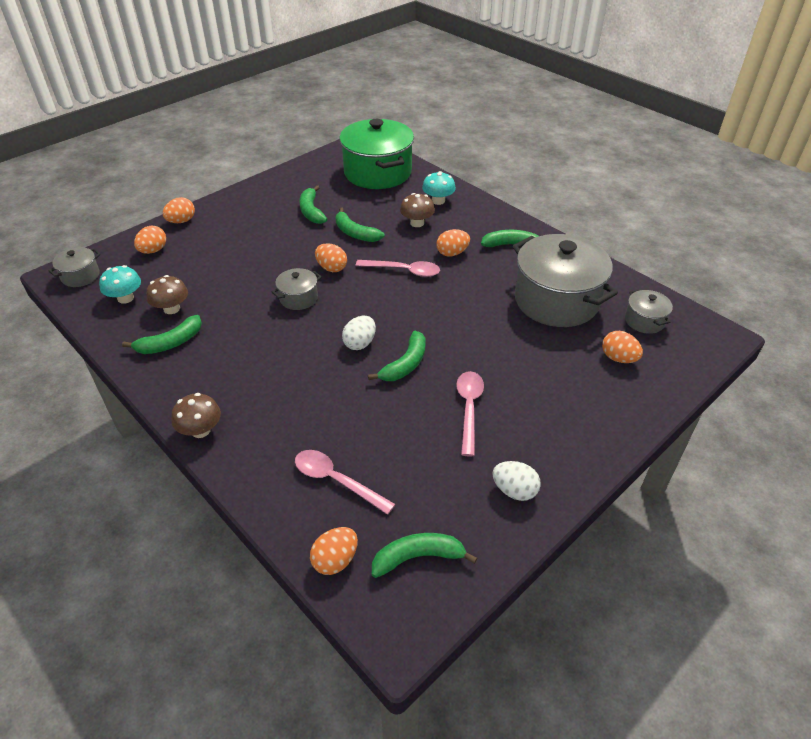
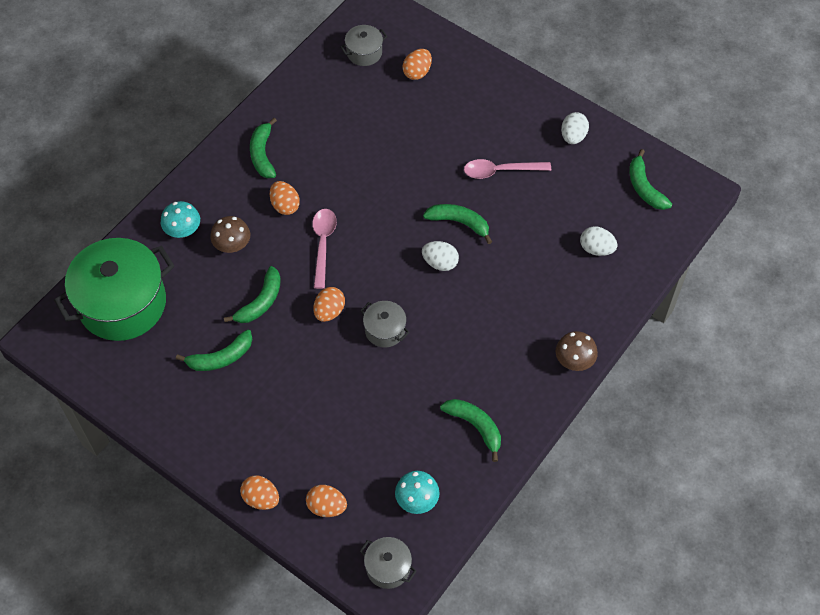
camera: 100 degrees left, 15 degrees up
(171, 309) = (425, 445): brown mushroom -> none
(335, 560) = (662, 235): orange egg -> none
(336, 480) = (596, 249): pink spoon -> white egg
(556, 300) = (347, 116): grey pot -> none

